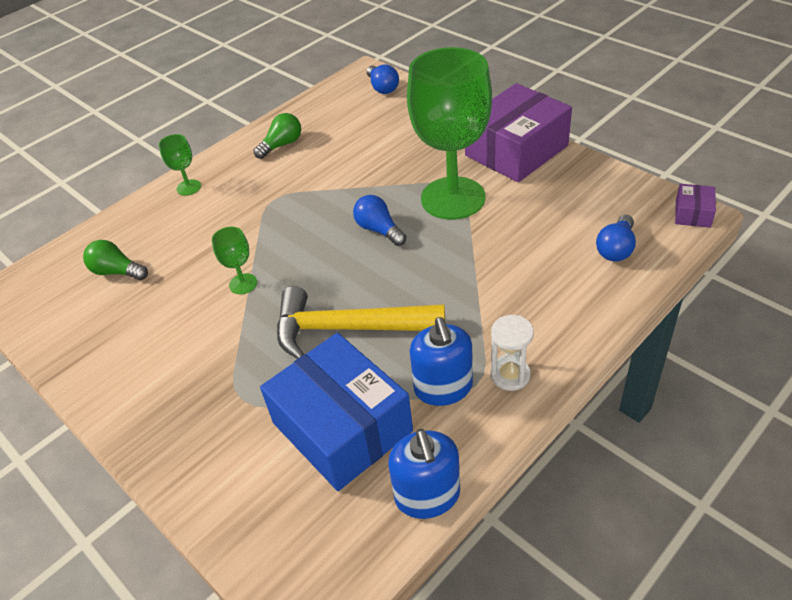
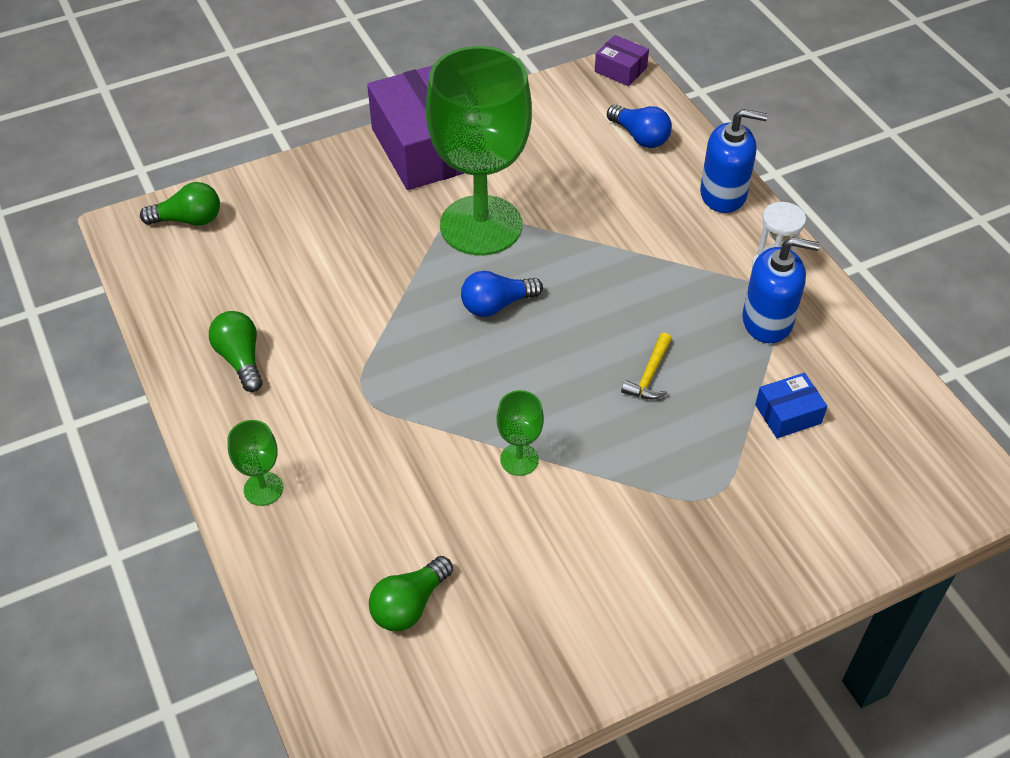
camera: 75 degrees left, 5 degrees up
(342, 427) = (788, 414): blue box -> blue box, size x0.43
(348, 329) = (649, 375): yellow hammer -> yellow hammer, size x0.41
(382, 88) = (188, 220): blue light bulb -> green light bulb
(427, 495) = (891, 370): blue soap dispenser -> blue soap dispenser (723, 194)

